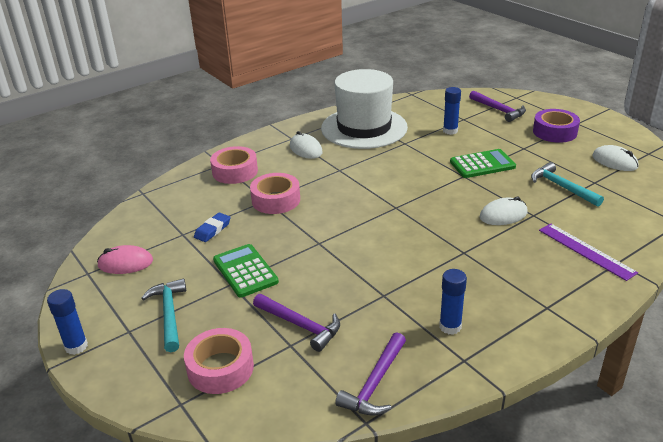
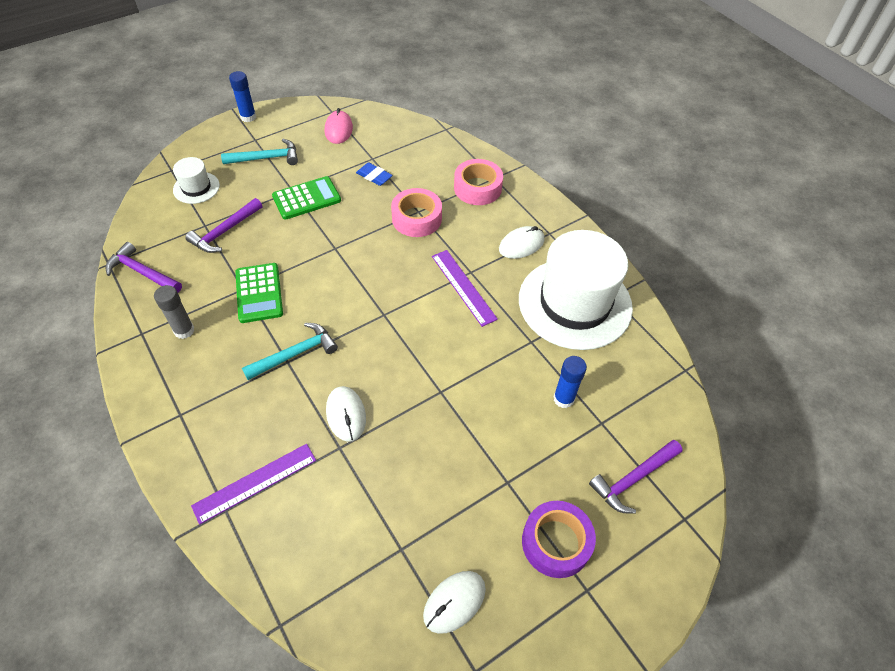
camera: 90 degrees right, 20 degrees up
(220, 368) = (196, 188): pink tape -> white hat
(357, 172) = (463, 287): none -> purple ruler
(450, 326) = (184, 330): blue glue stick -> grey glue stick
(482, 164) = (466, 418): green calculator -> green calculator (259, 293)
(562, 187) = (395, 500): turquoise hammer -> turquoise hammer (295, 354)

